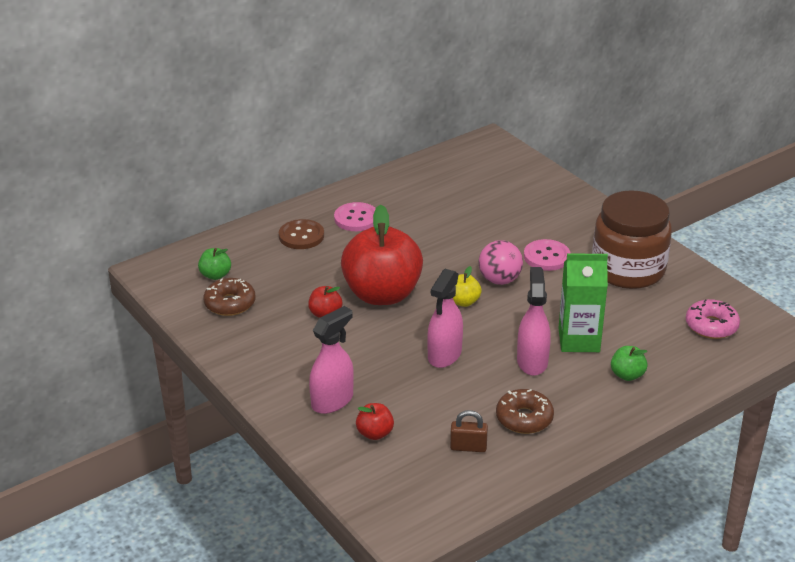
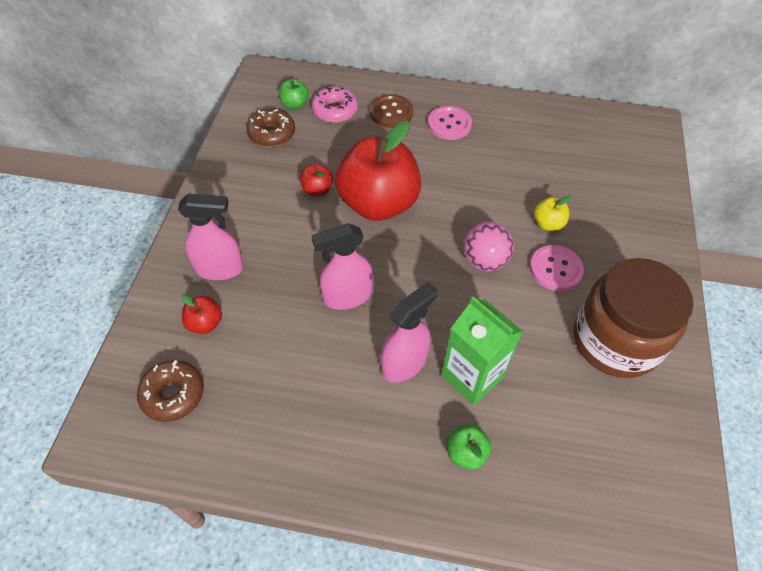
camera: 45 degrees right, 20 degrees up
(463, 302) = (428, 259): yellow apple -> yellow apple (548, 224)
(468, 447) = (245, 400): brown padlock -> none
(524, 418) = (322, 414): brown donut -> brown donut (173, 394)
(711, 326) = (620, 473): pink donut -> pink donut (335, 111)

